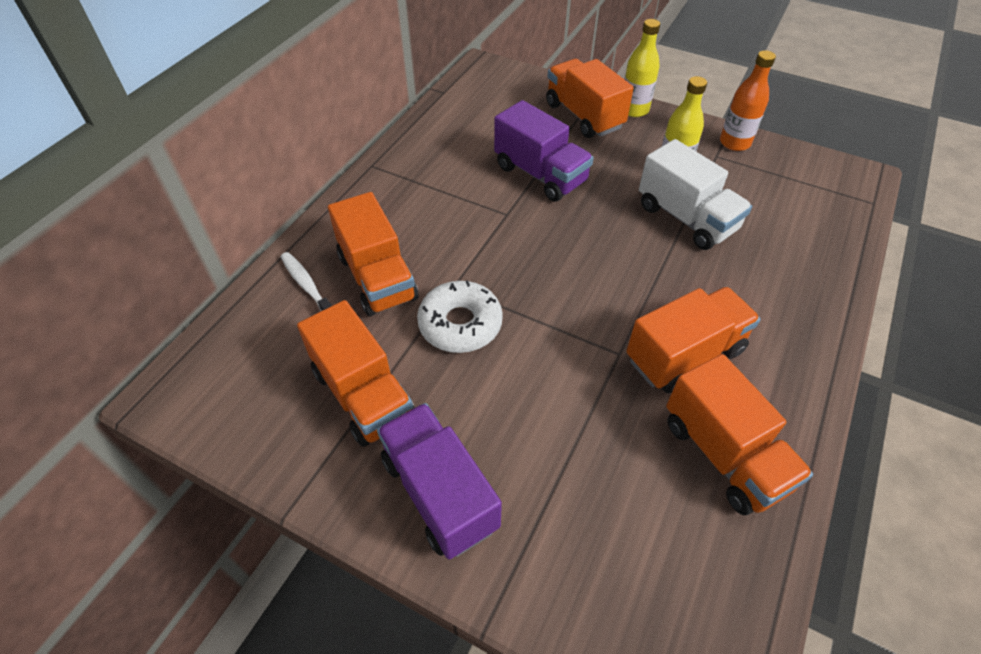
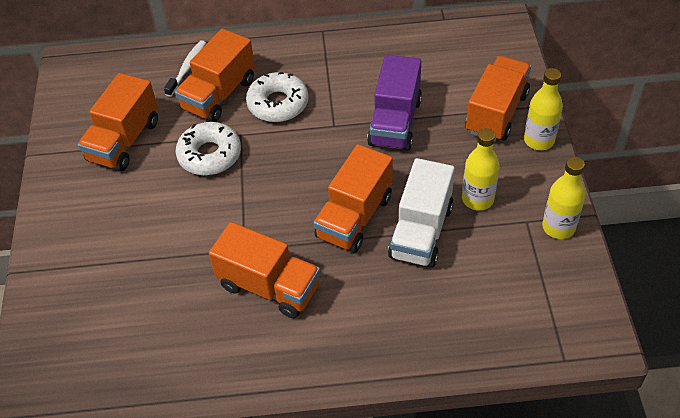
camera: 60 degrees right, 0 degrees up
(438, 239) = (278, 104): none -> white donut
(439, 493) = (79, 211): purple truck -> none
(724, 454) = (195, 341): orange truck -> orange truck (354, 217)
(734, 143) = (558, 227): orange bottle -> yellow bottle

